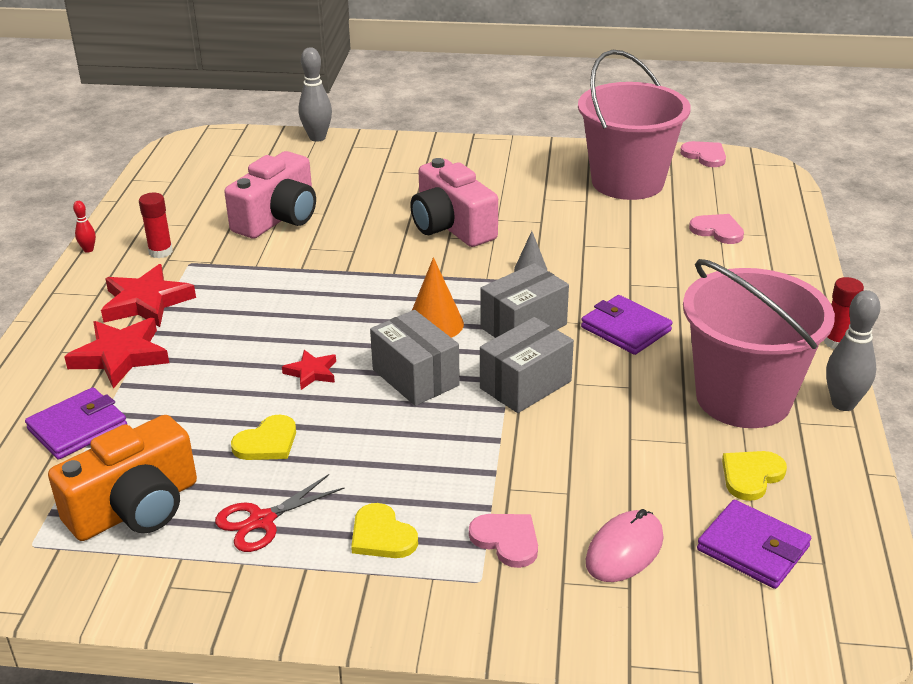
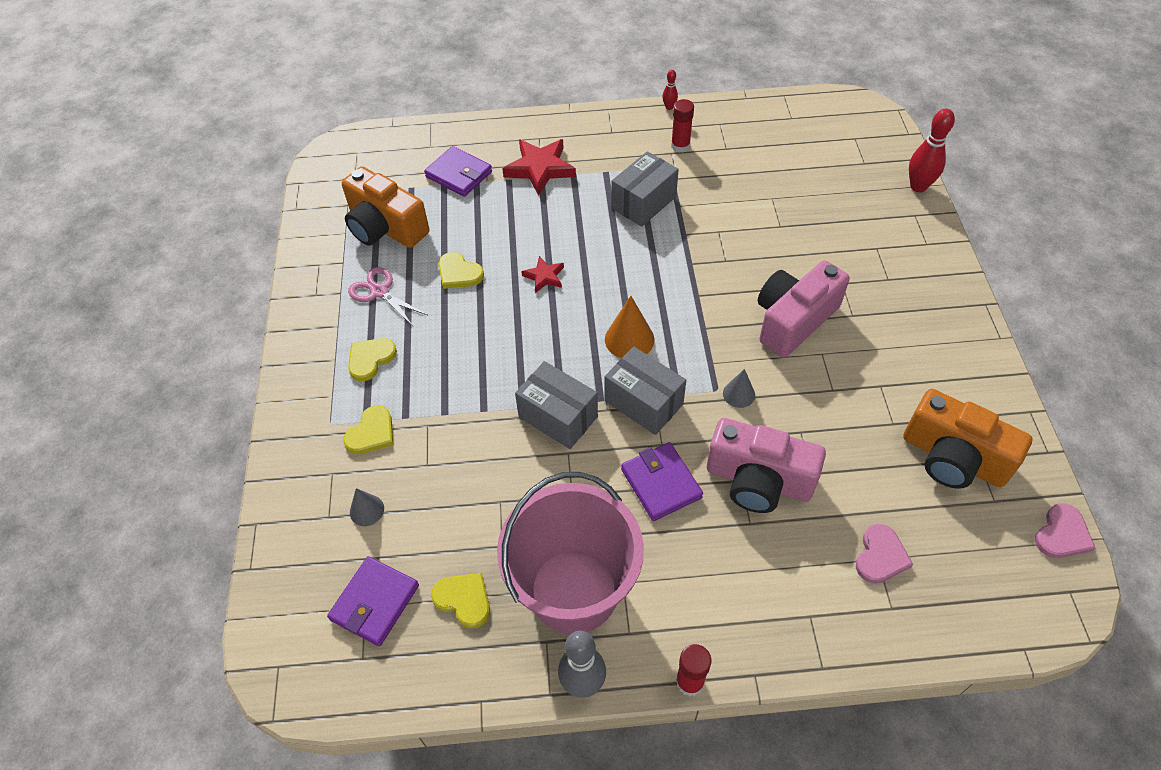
camera: 80 degrees right, 20 degrees up
(146, 302) = (609, 160): red star -> none
(262, 521) = (379, 292): red scissors -> pink scissors
(278, 218) = (759, 199): pink camera -> pink camera (758, 480)
(317, 138) = (918, 186): grey bowling pin -> red bowling pin
(415, 377) = (552, 341): grey box -> grey box (643, 202)
(506, 540) = (371, 433): pink heart -> yellow heart
(624, 550) = (367, 510): pink mouse -> grey cone
(625, 329) = (661, 483): purple wallet -> purple wallet turned 60 degrees counterclockwise
(627, 182) = (953, 458): pink bucket -> orange camera

